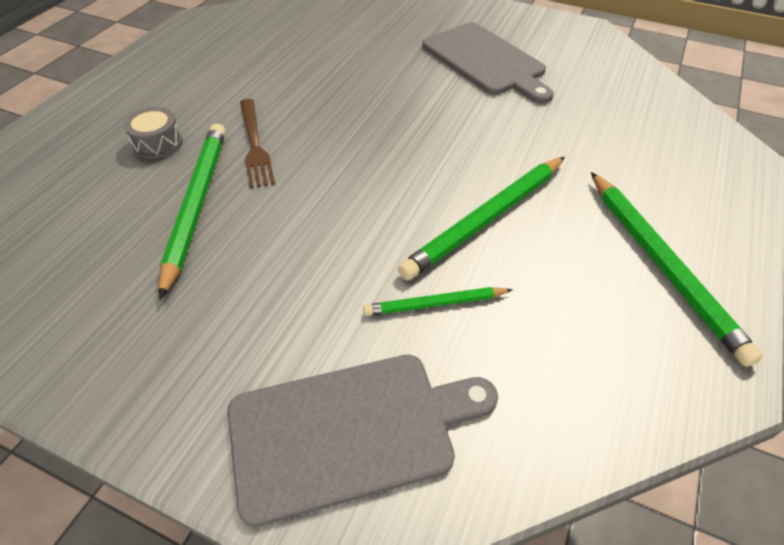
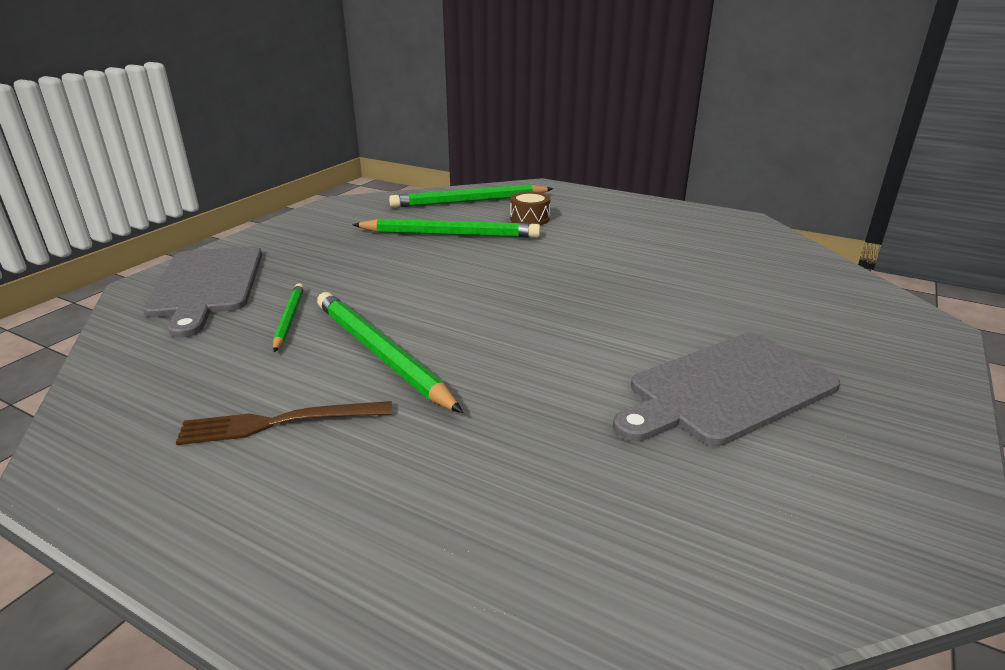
camera: 95 degrees right, 20 degrees down
(157, 143) = (529, 218): grey drum -> brown drum
(255, 145) = (524, 250): brown fork -> brown fork (279, 423)
(661, 265) = (243, 468): green pencil -> green pencil (469, 201)

